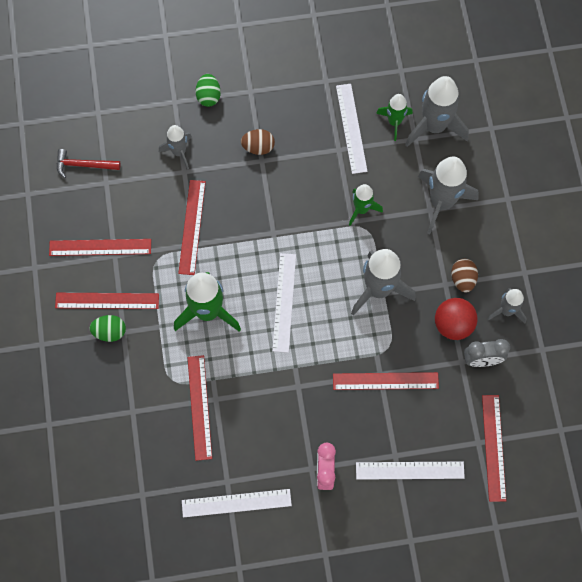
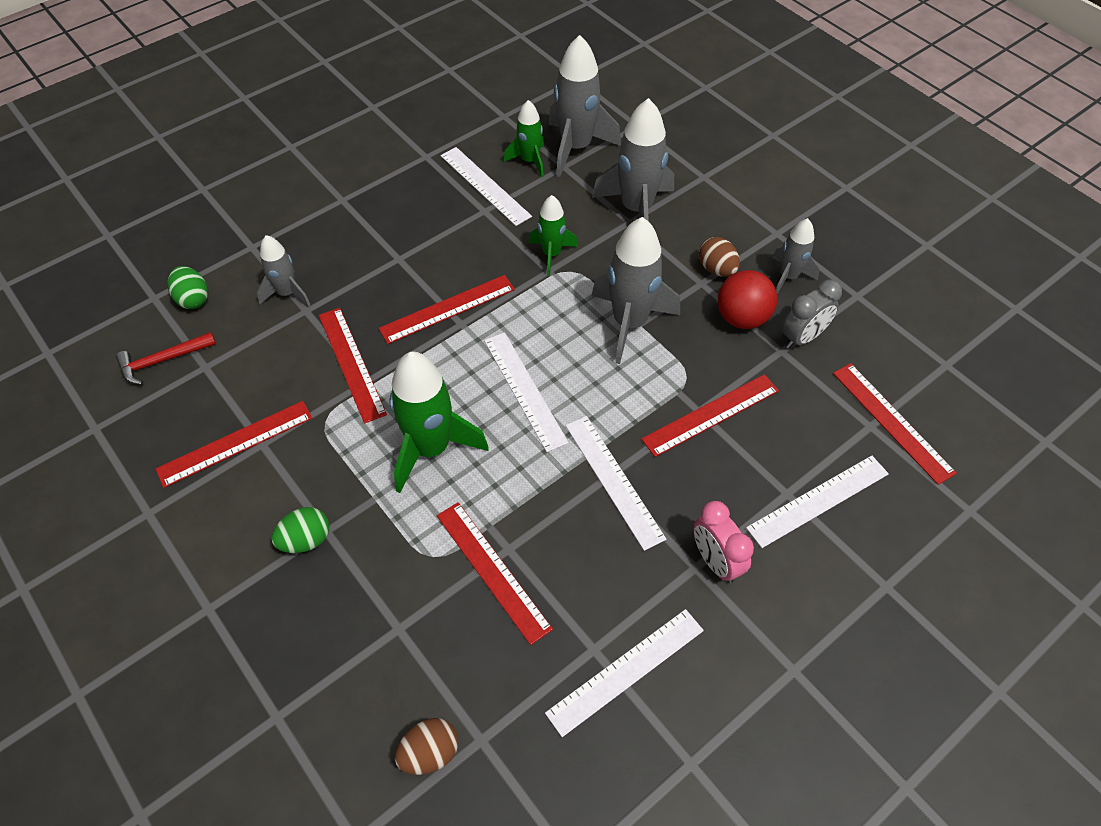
camera: 30 degrees left, 15 degrees down
(107, 300) = (280, 503): red ruler -> red ruler (447, 309)
(208, 96) = (292, 224): green egg -> green egg (193, 299)
(258, 147) = (386, 247): brown egg -> brown egg (430, 752)
(299, 391) = (613, 480): none -> white ruler

